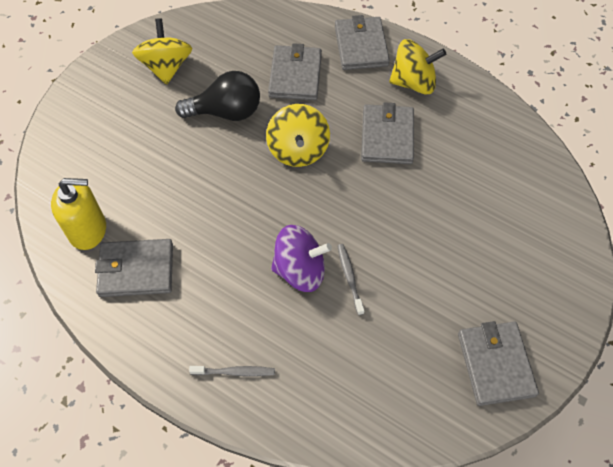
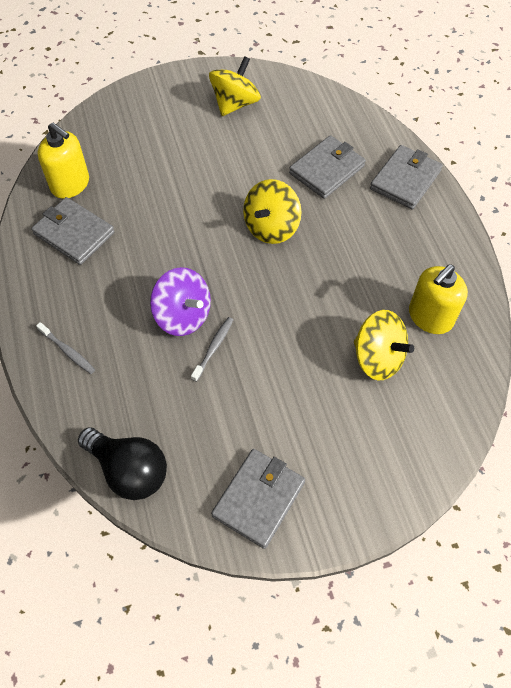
camera: 40 degrees right, 0 degrees up
(226, 112) = (246, 164): black light bulb -> black light bulb (129, 470)
(387, 137) = (353, 264): grey wallet -> none
(413, 82) = (421, 236): yellow spinning top -> yellow spinning top (378, 358)
(477, 139) = (430, 317): none -> yellow soap dispenser

